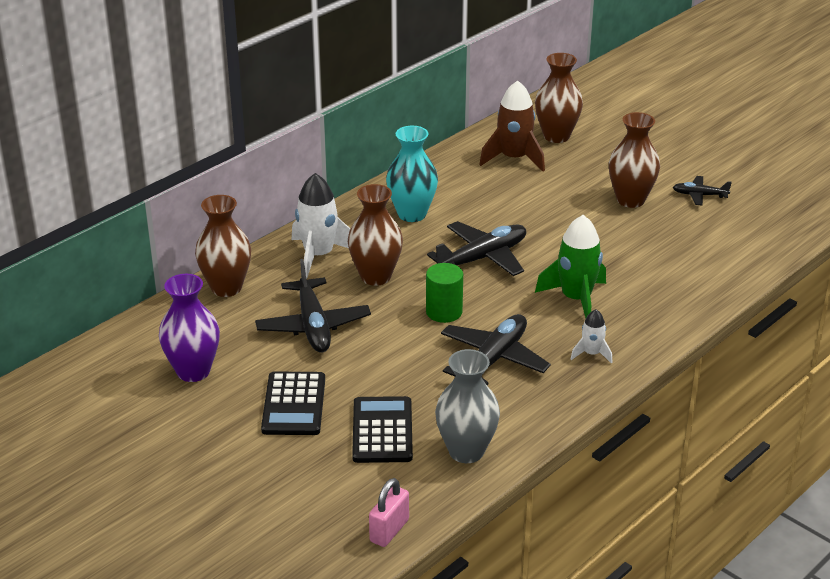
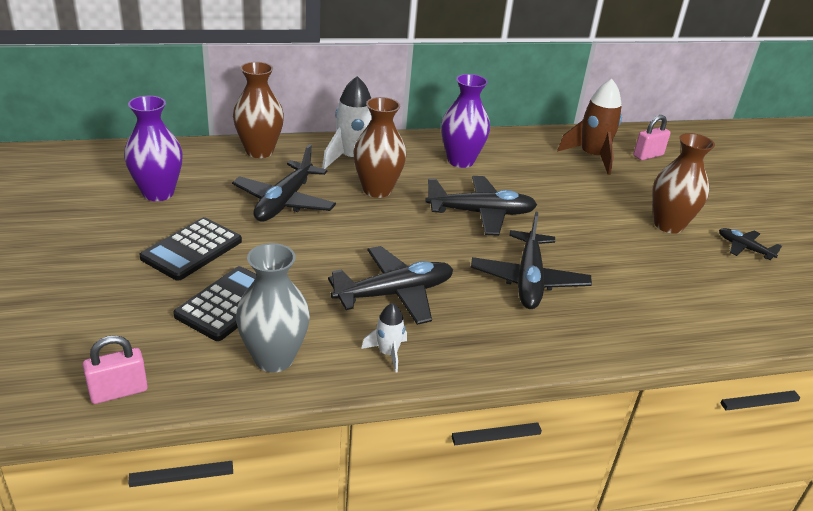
camera: 30 degrees right, 0 degrees up
(412, 214) = (460, 161): turquoise vase -> purple vase
(444, 312) = (399, 238): green cylinder -> none
(556, 136) = (648, 155): brown vase -> pink padlock
(576, 299) = (528, 280): green rocket -> black plane
(591, 354) = (491, 332): white rocket -> white rocket (388, 353)

